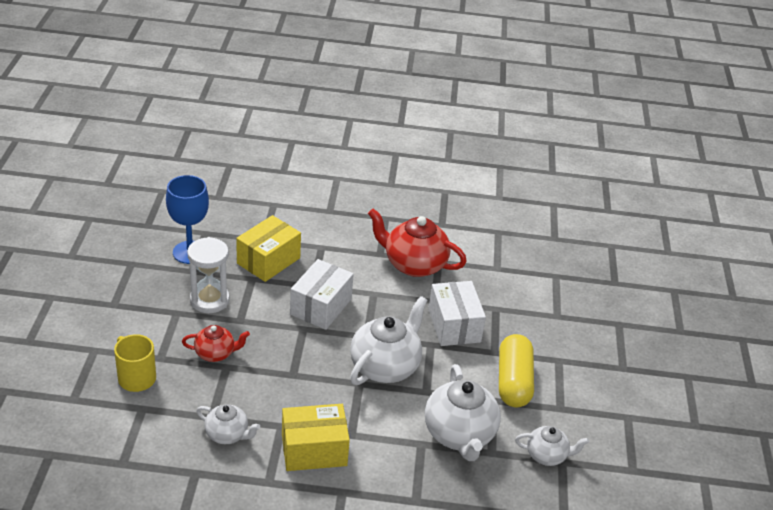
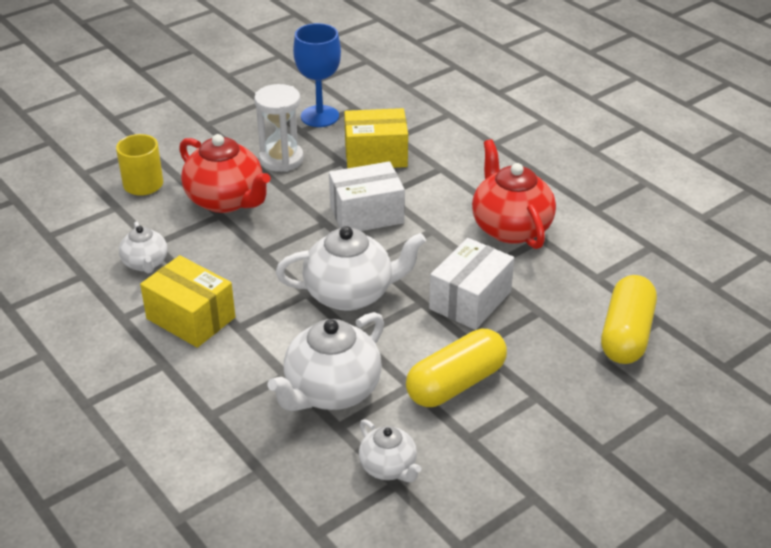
camera: 50 degrees right, 0 degrees up
(215, 353) = (226, 200): red teapot -> red teapot, size x1.79
(552, 294) = (626, 334): none -> yellow capsule

